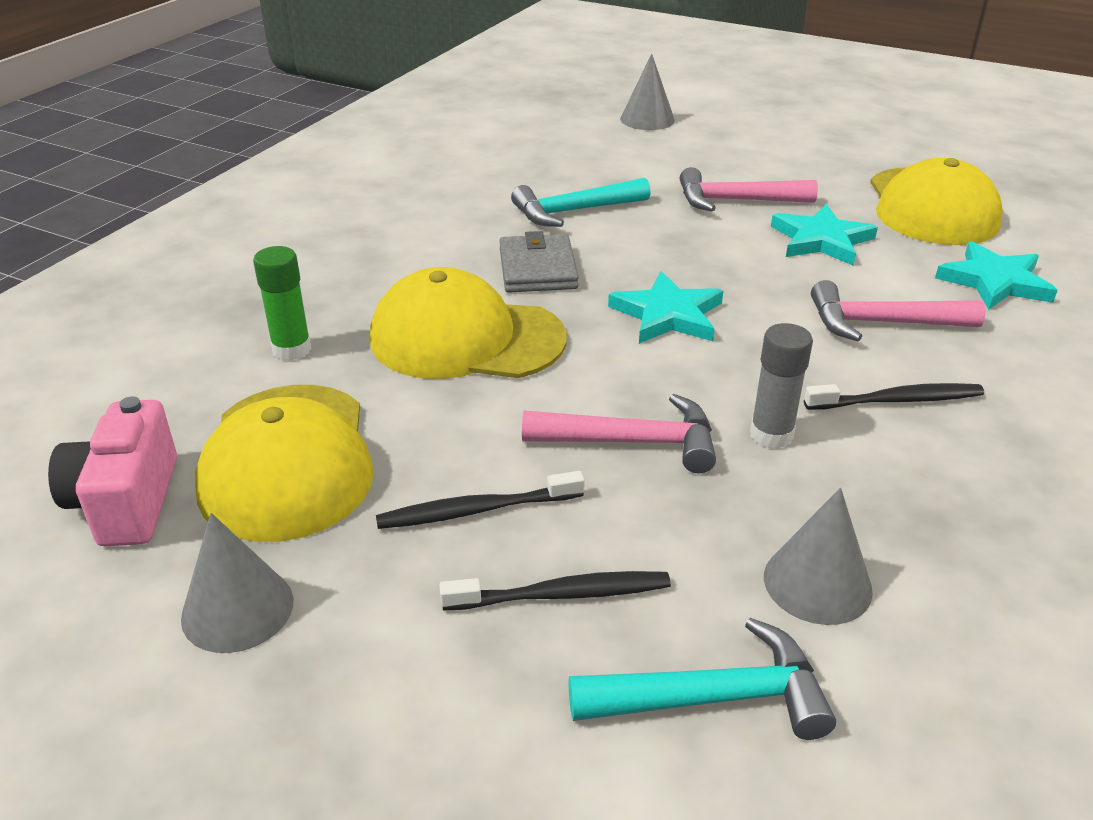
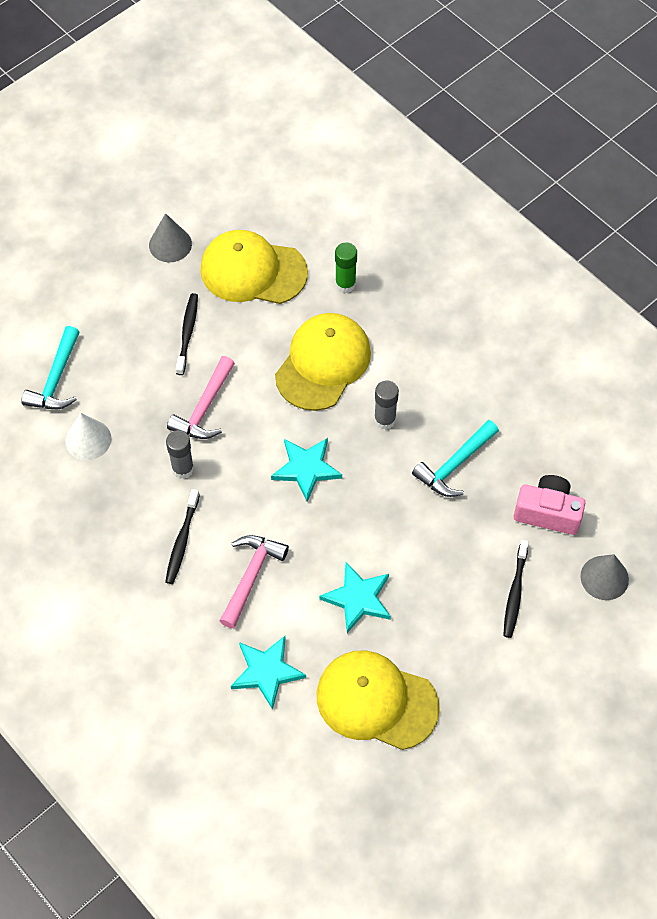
camera: 110 degrees right, 25 degrees up
(127, 502) = (250, 212): pink camera -> pink camera (547, 512)
(538, 269) = (385, 420): grey wallet -> grey glue stick
(561, 594) = (126, 348): black toothbrush -> black toothbrush (515, 592)
(573, 211) = (454, 465): turquoise hammer -> turquoise hammer turned 135 degrees counterclockwise
(735, 201) = (433, 573): pink hammer -> none
(817, 583) = (88, 439): grey cone -> white cone

